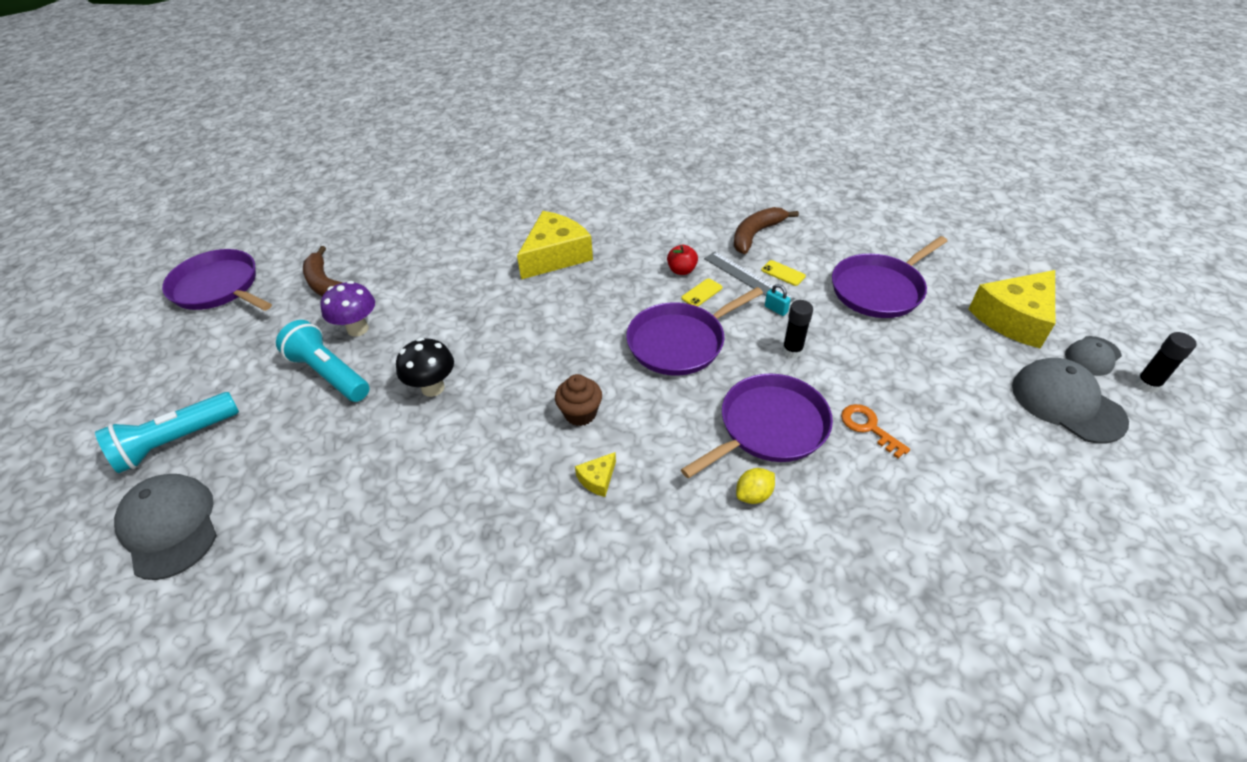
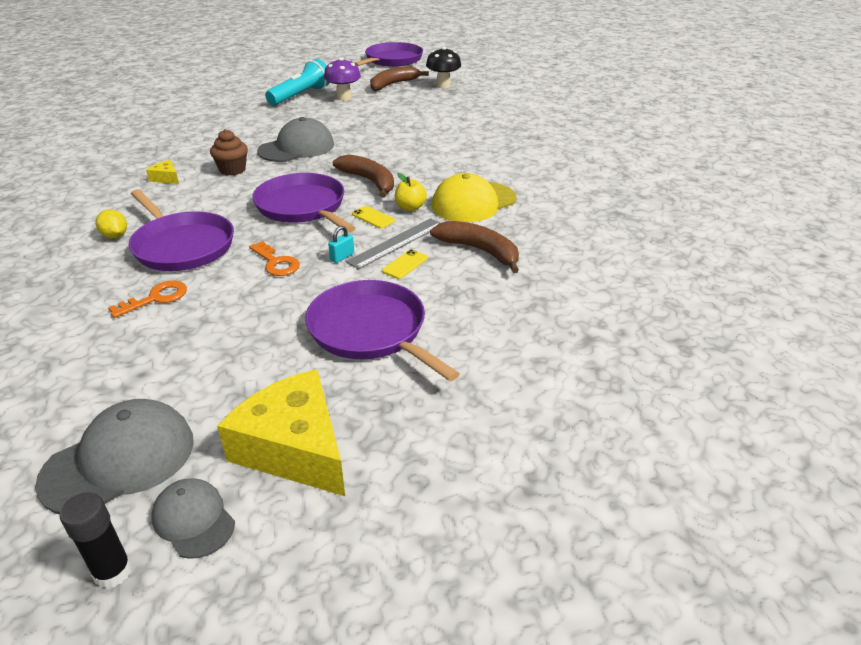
camera: 85 degrees right, 10 degrees down
(170, 527) = (196, 80): grey cap -> grey cap (296, 148)
(176, 441) = (256, 72): turquoise flashlight -> none
(433, 388) = (277, 123): black mushroom -> black mushroom (443, 85)
(555, 256) = (432, 152): yellow cheese -> none
(622, 298) = (369, 181): none -> brown banana
(671, 234) = (473, 202): none -> yellow cap
(681, 270) = (410, 207): red apple -> yellow apple
(792, 350) = (276, 263): black glue stick -> orange key

